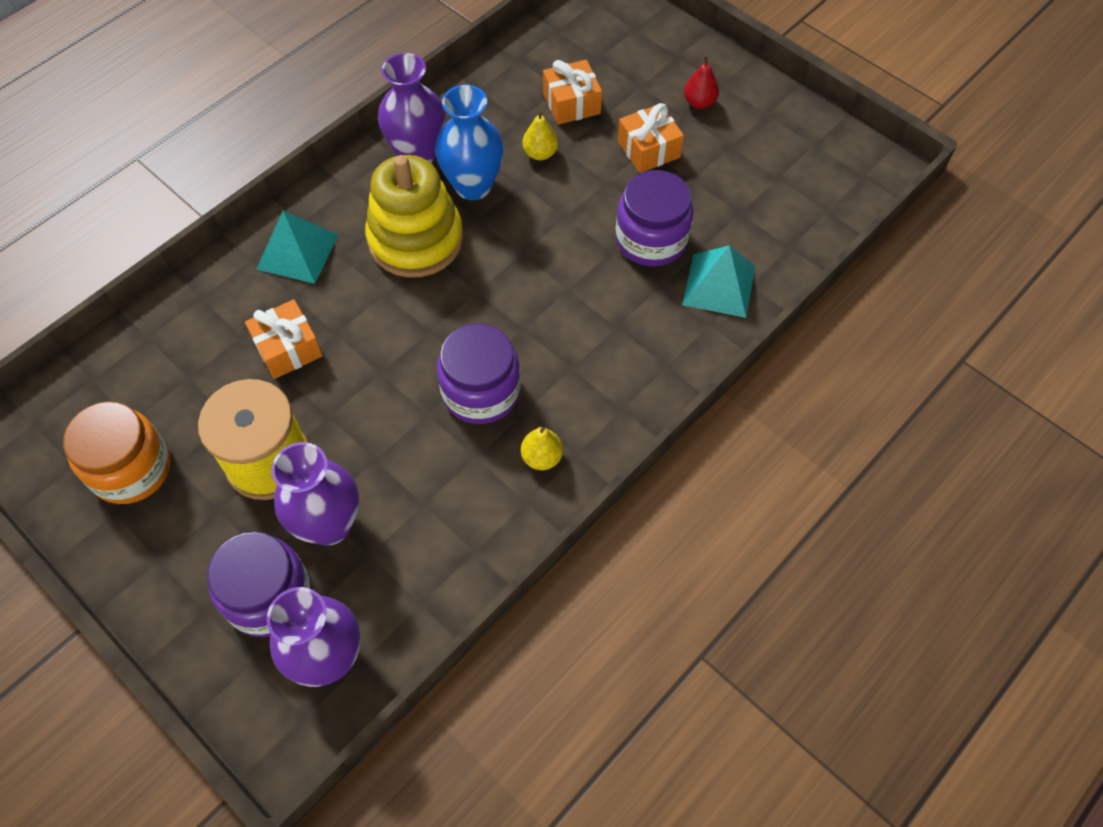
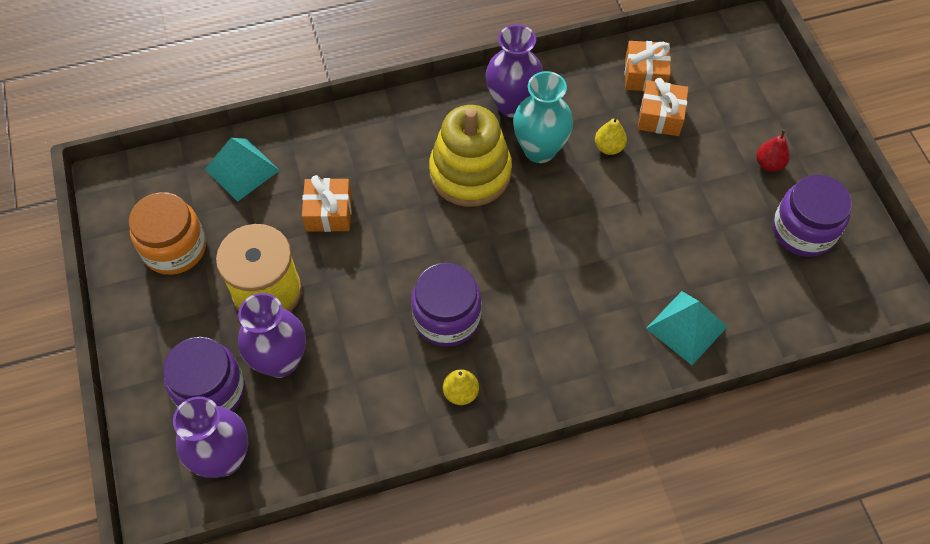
camera: 30 degrees right, 0 degrees up
(297, 252) = (378, 141): turquoise pyramid -> turquoise pyramid (242, 169)
(473, 186) = (539, 150): blue vase -> turquoise vase
(648, 149) = (700, 184): orange gift -> orange gift (645, 75)
(651, 239) = (654, 262): purple jar -> purple jar (803, 230)

